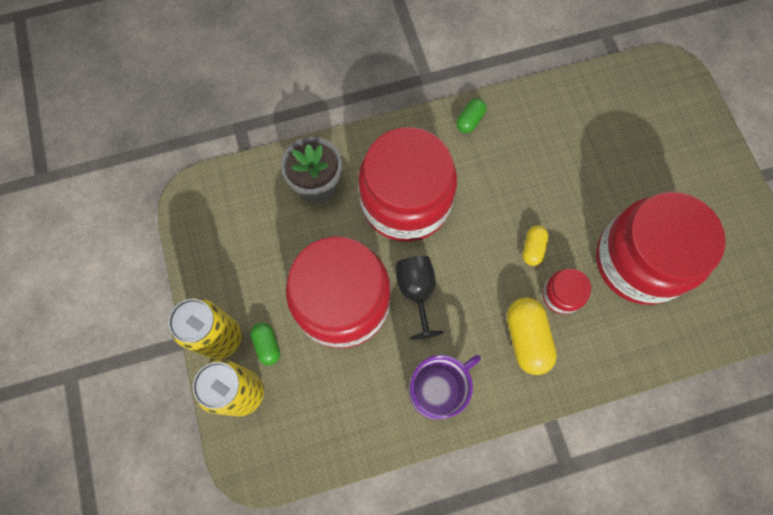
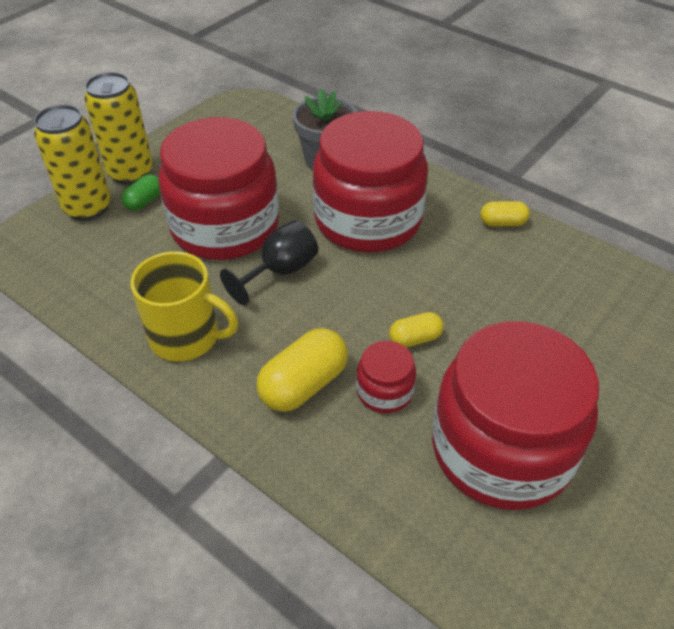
camera: 55 degrees right, 25 degrees down
(437, 389) = (186, 337): purple mug -> yellow mug
(470, 120) = (502, 223): green capsule -> yellow capsule

